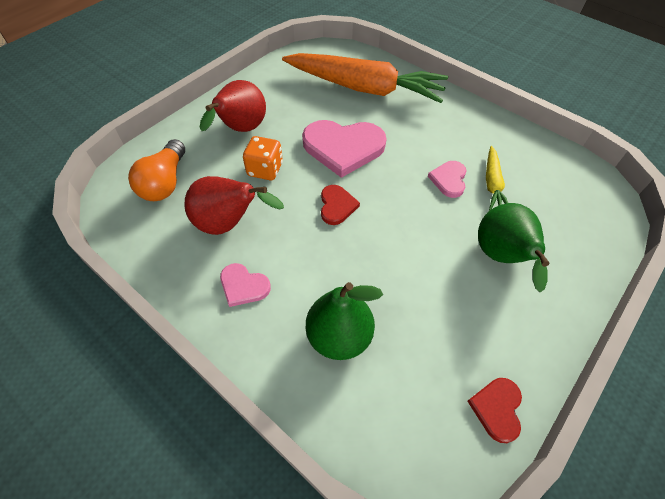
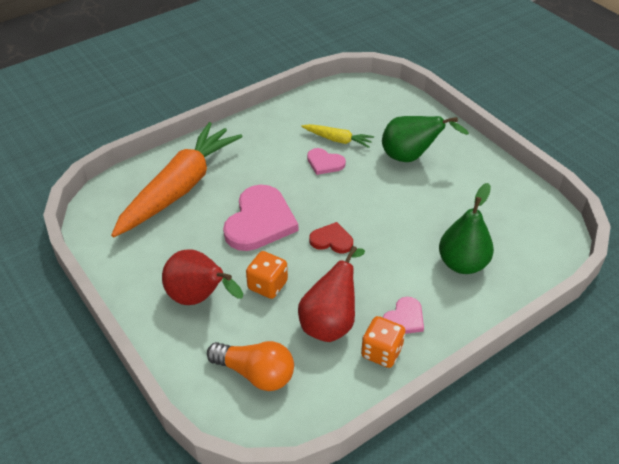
camera: 75 degrees left, 10 degrees down
(197, 272) = (381, 352): none -> orange dice
(497, 409) = (525, 195): red heart -> none

